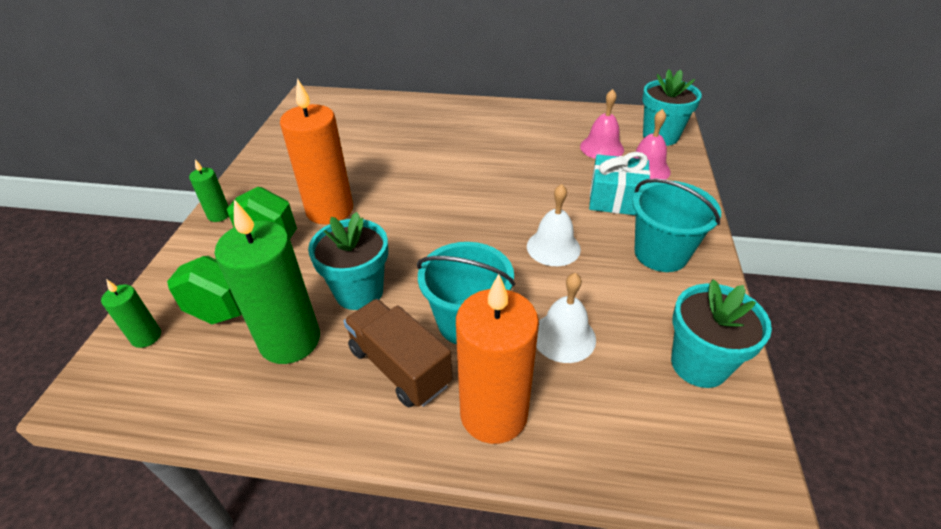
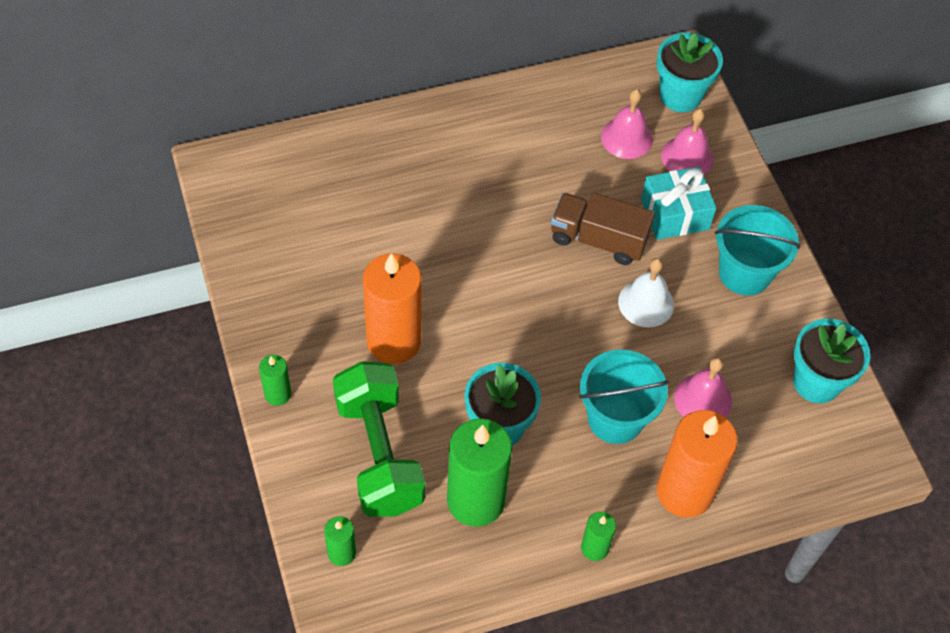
camera: 30 degrees left, 15 degrees up
(362, 430) = (594, 548): none -> green candle
(400, 367) = (587, 484): brown truck -> brown truck (598, 239)
(564, 337) = (703, 399): white bell -> pink bell

